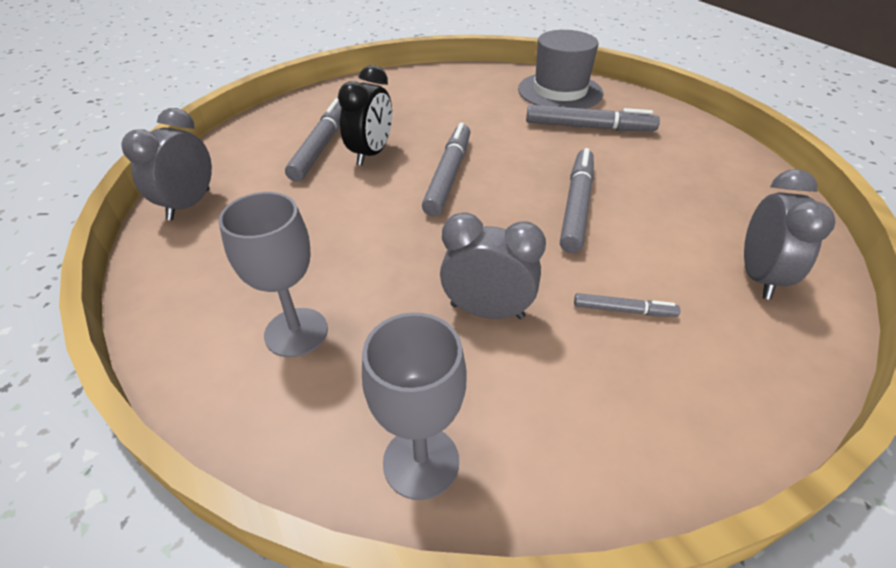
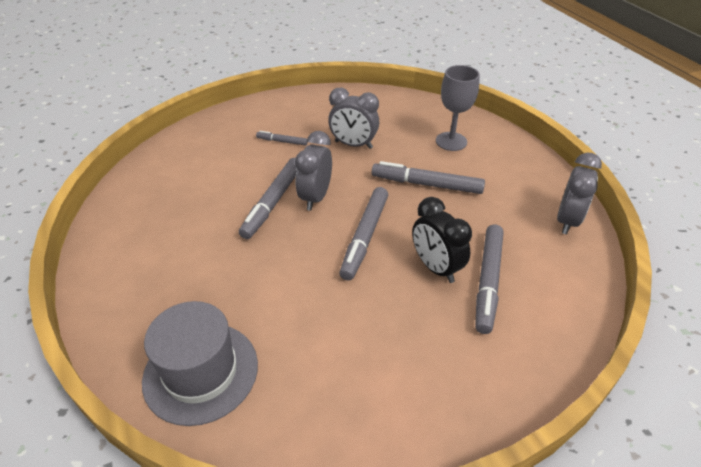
camera: 175 degrees left, 0 degrees up
(371, 154) = (435, 267): black clock -> black clock turned 60 degrees counterclockwise
(421, 462) = (388, 102): grey goblet -> none
(589, 127) = (208, 293): grey marker -> grey marker (426, 184)
(758, 277) = (195, 152): grey clock -> grey clock (315, 197)

